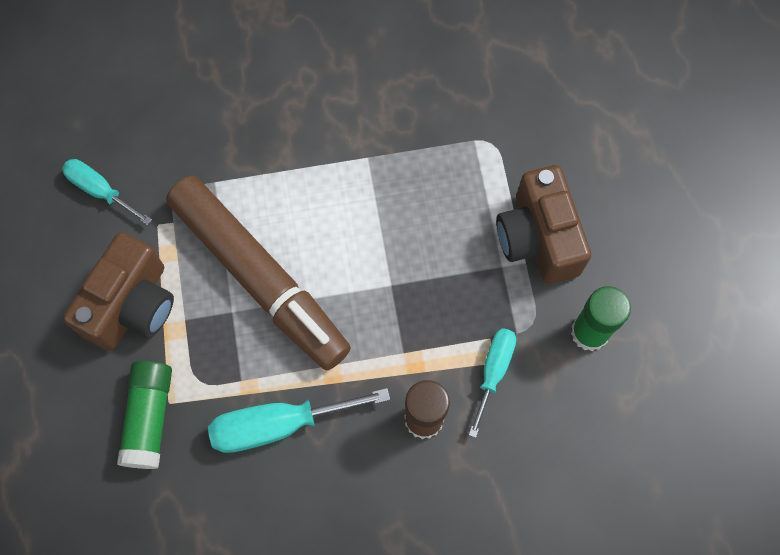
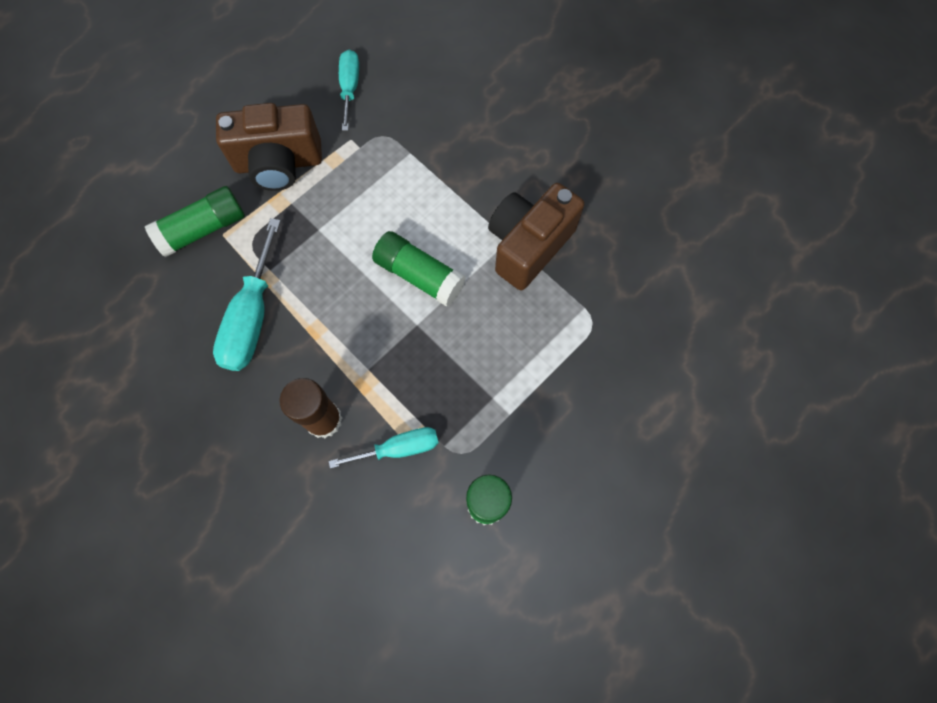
camera: 55 degrees right, 0 degrees up
(259, 278) = (357, 230): brown marker -> none
(278, 425) = (252, 317): turquoise screwdriver -> turquoise screwdriver turned 120 degrees counterclockwise
(345, 253) = (419, 275): none -> green glue stick
(538, 238) = (538, 411): brown camera -> brown camera (528, 246)

